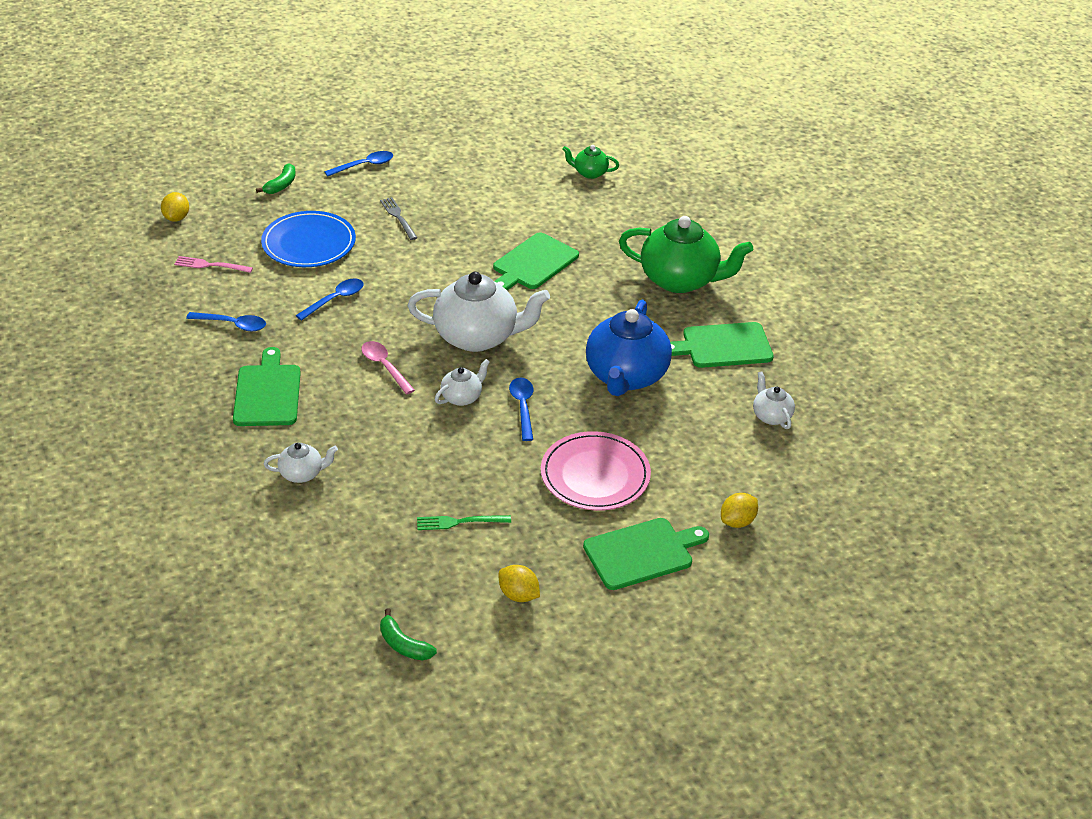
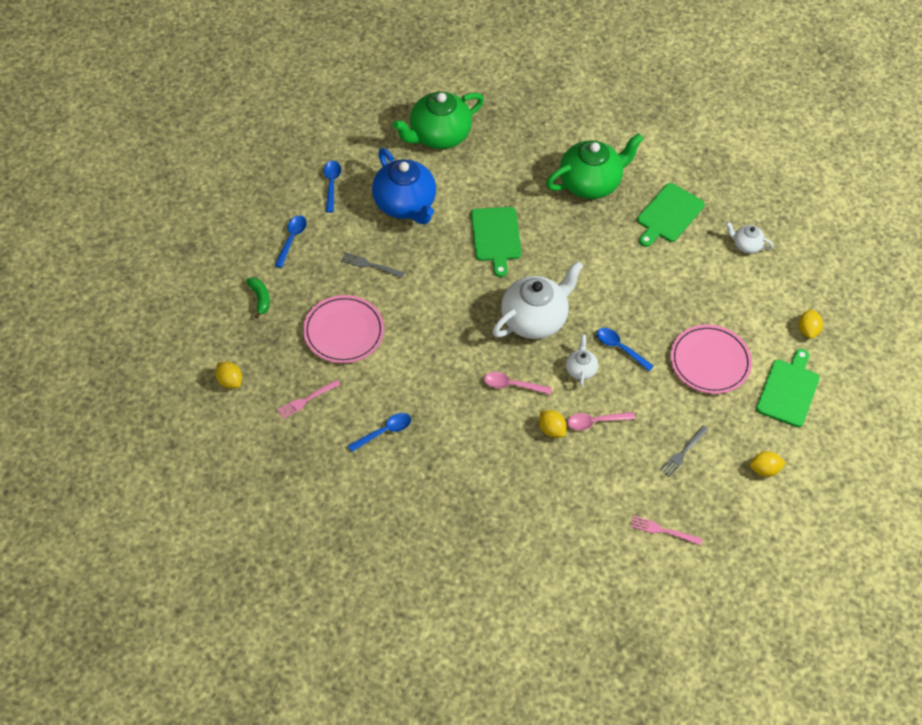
camera: 45 degrees left, 15 degrees up
(268, 393) = (472, 461): green cutting board -> none
(302, 473) = (565, 497): white teapot -> none
(309, 243) = (344, 331): blue plate -> pink plate
(335, 299) = (418, 361): blue spoon -> blue spoon (331, 184)
(346, 564) = (662, 531): none -> pink fork
(368, 419) = (551, 430): none -> yellow lemon
(403, 645) = (750, 550): green banana -> none
(415, 442) = (595, 422): none -> pink spoon
(459, 522) = (683, 453): green fork -> grey fork
(590, 173) = (439, 135): green teapot -> green teapot, size x2.11
(626, 376) = (645, 280): blue teapot -> blue teapot (405, 204)

